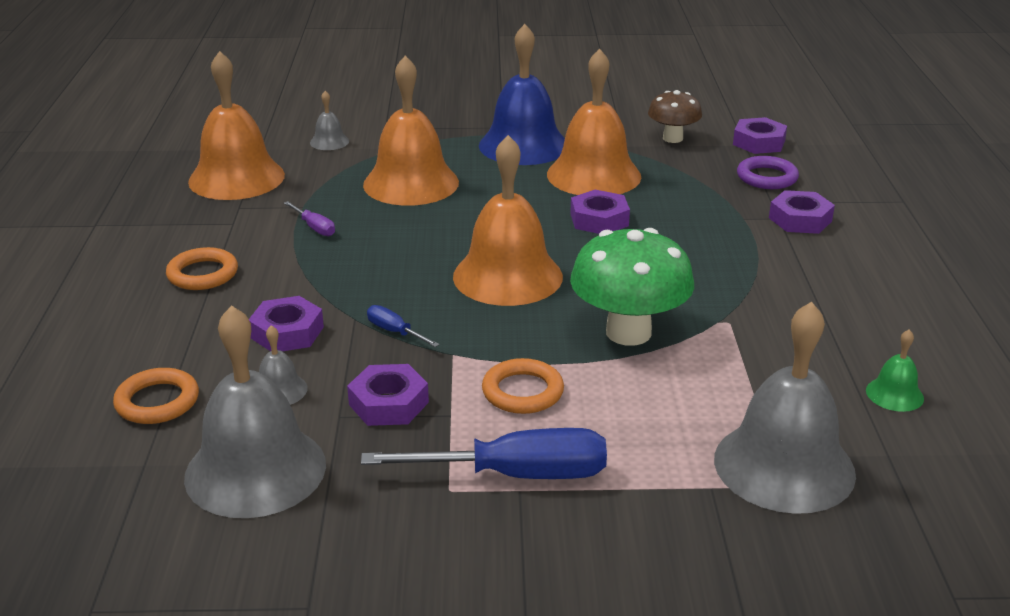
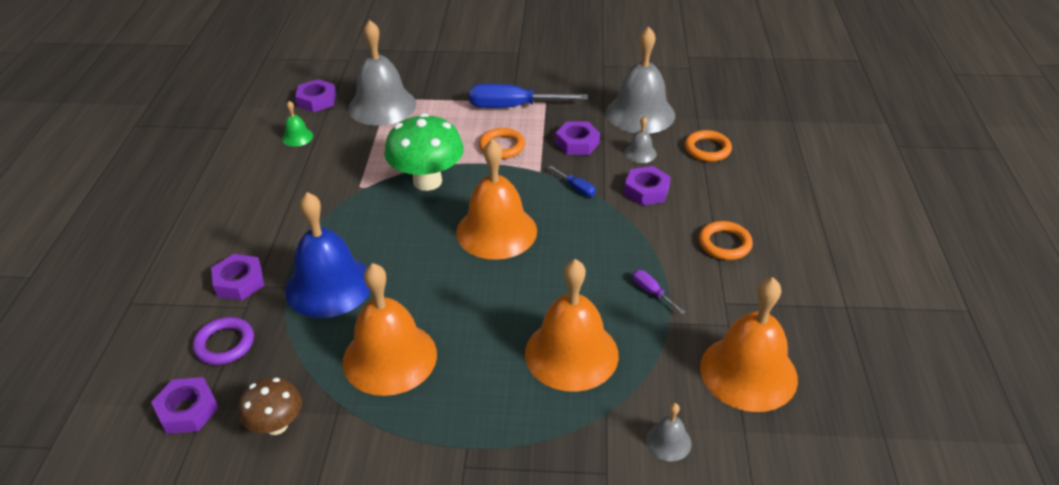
camera: 175 degrees left, 10 degrees up
(523, 145) = (448, 420): blue bell -> blue bell (329, 285)
(599, 220) = (408, 290): purple nut -> purple nut (316, 100)

